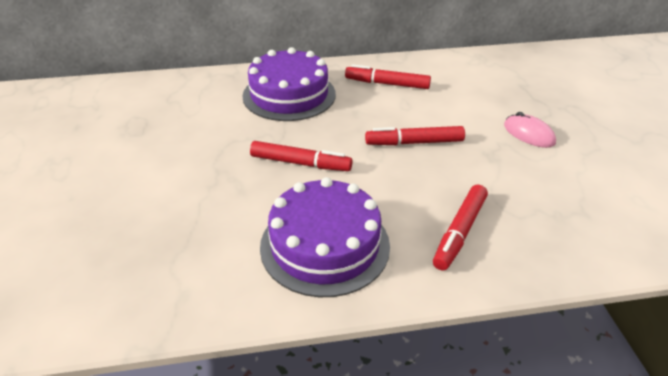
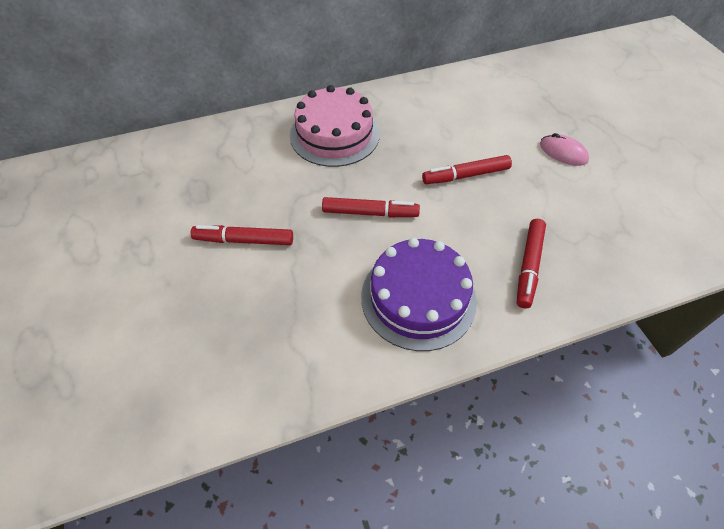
camera: 10 degrees left, 15 degrees up
(289, 95) = (334, 134): purple cake -> pink cake
(387, 84) = (423, 110): red marker -> red marker (244, 240)

